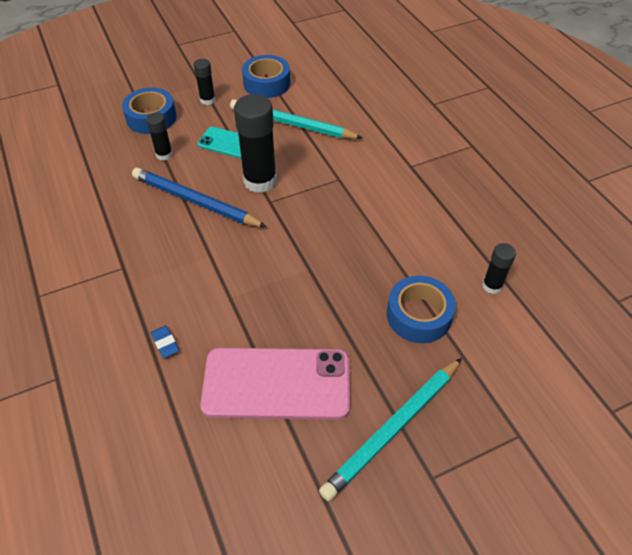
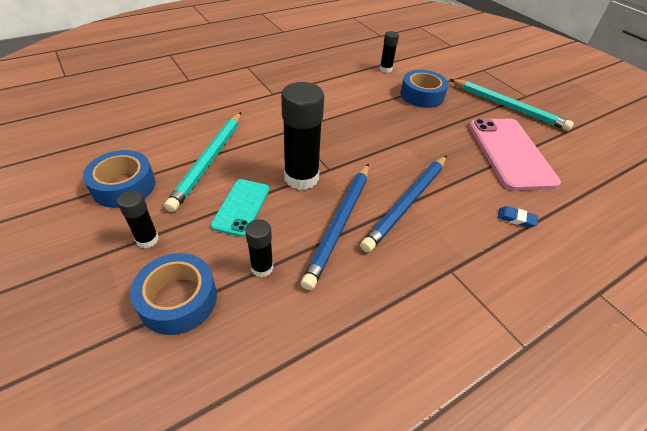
camera: 100 degrees left, 5 degrees down
(165, 343) = (516, 219): blue eraser -> blue eraser turned 60 degrees clockwise
(209, 253) = (407, 203): none -> blue pencil

